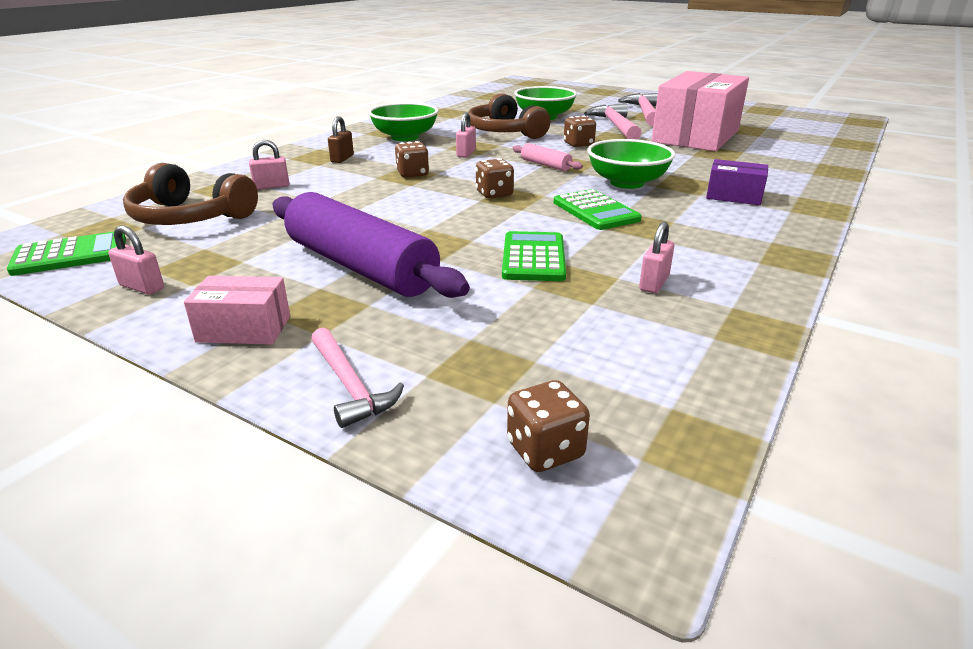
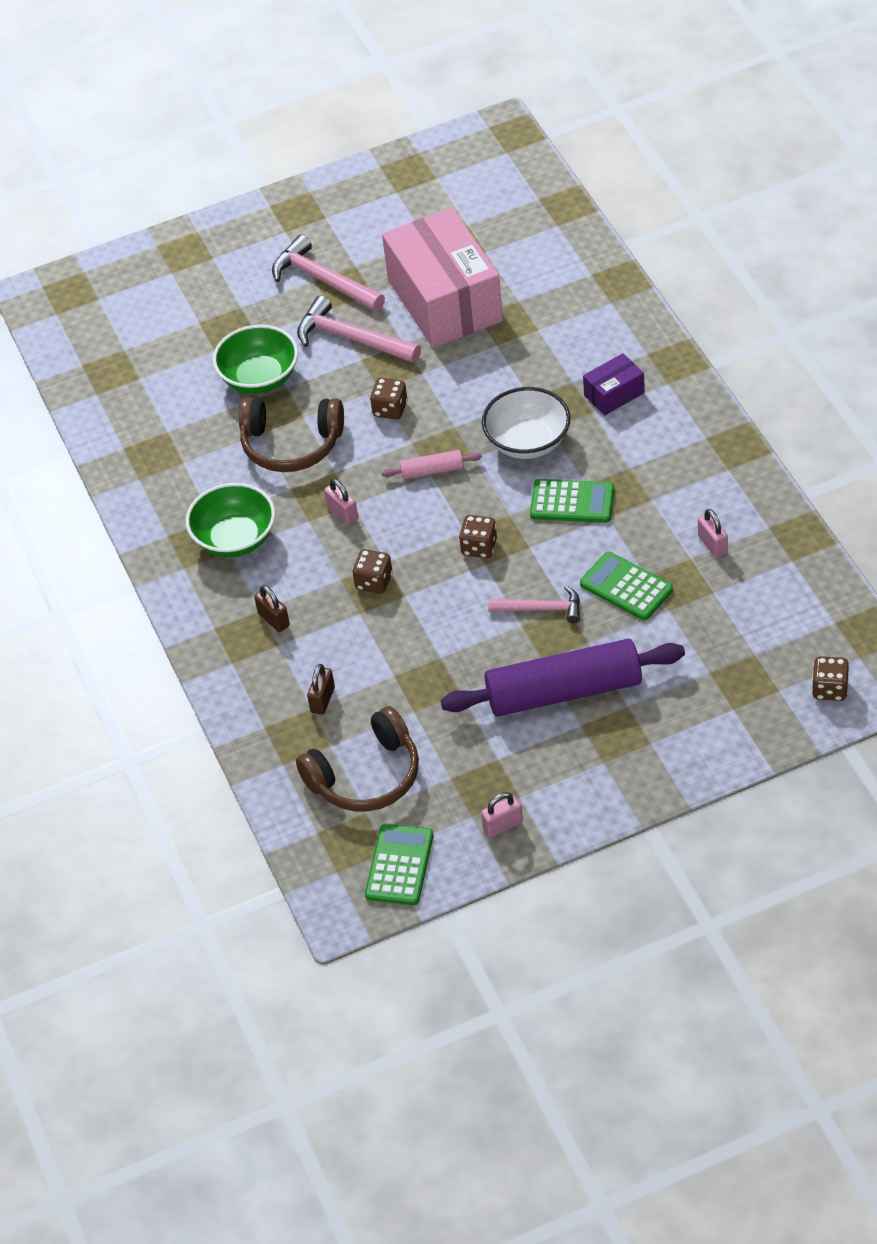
camera: 50 degrees left, 20 degrees up
(244, 329) = (614, 779): pink box -> none
(271, 186) = (322, 700): pink padlock -> brown padlock
(350, 386) = (719, 746): pink hammer -> pink hammer (541, 609)
(627, 183) = (527, 442): green bowl -> white bowl

